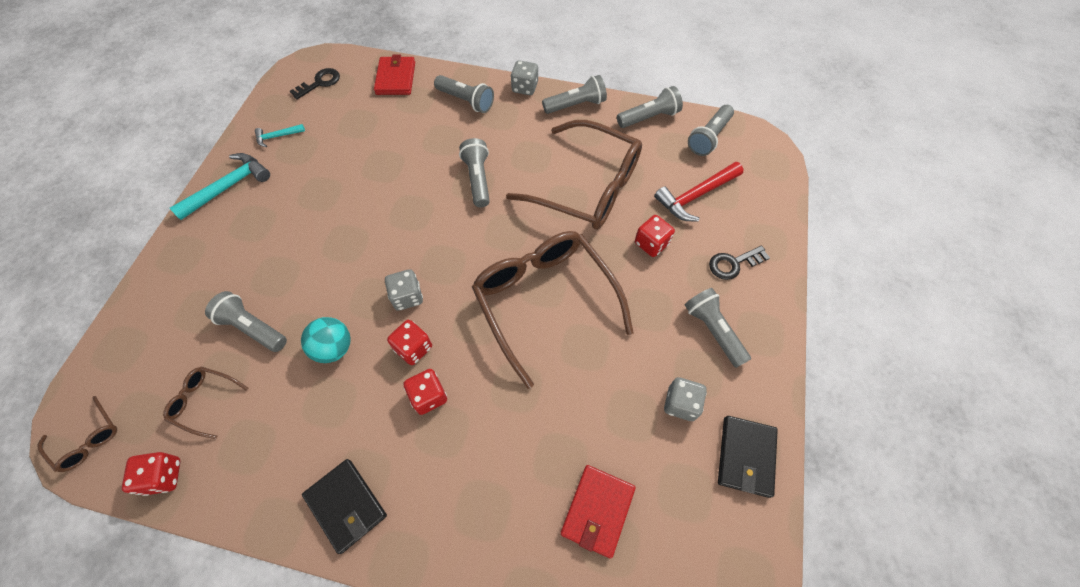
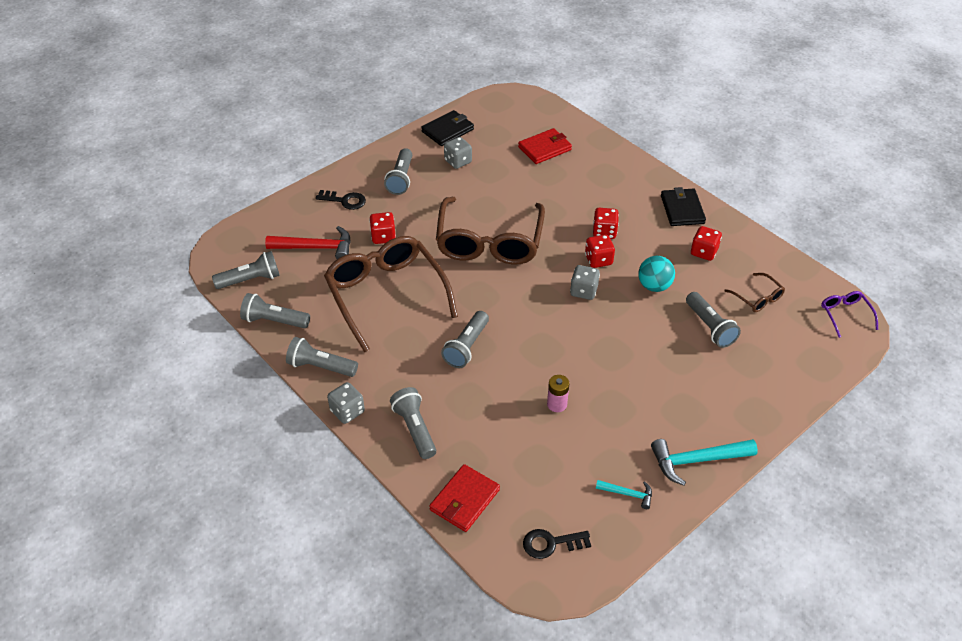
camera: 145 degrees left, 15 degrees down
(87, 439) = (845, 315): brown glasses -> purple glasses
(164, 476) = (793, 271): red dice -> red dice (704, 252)
(368, 172) = (557, 404): none -> pink battery

